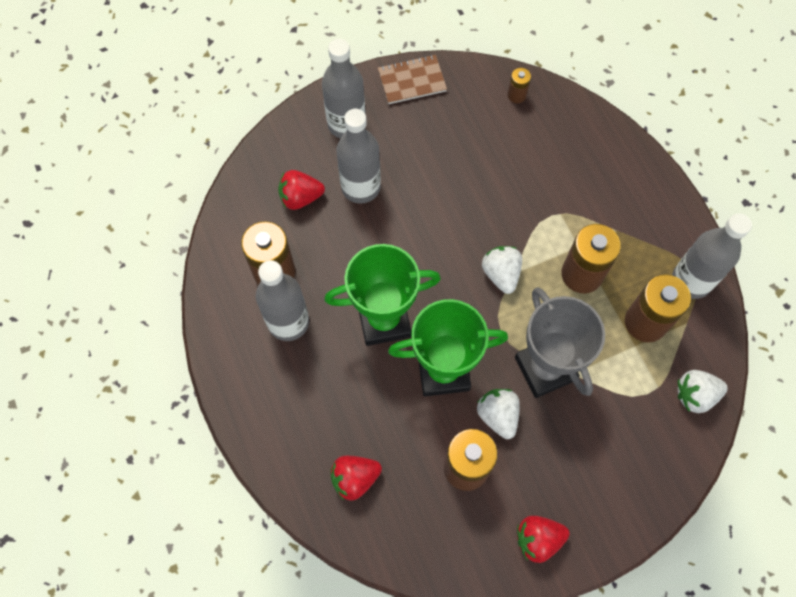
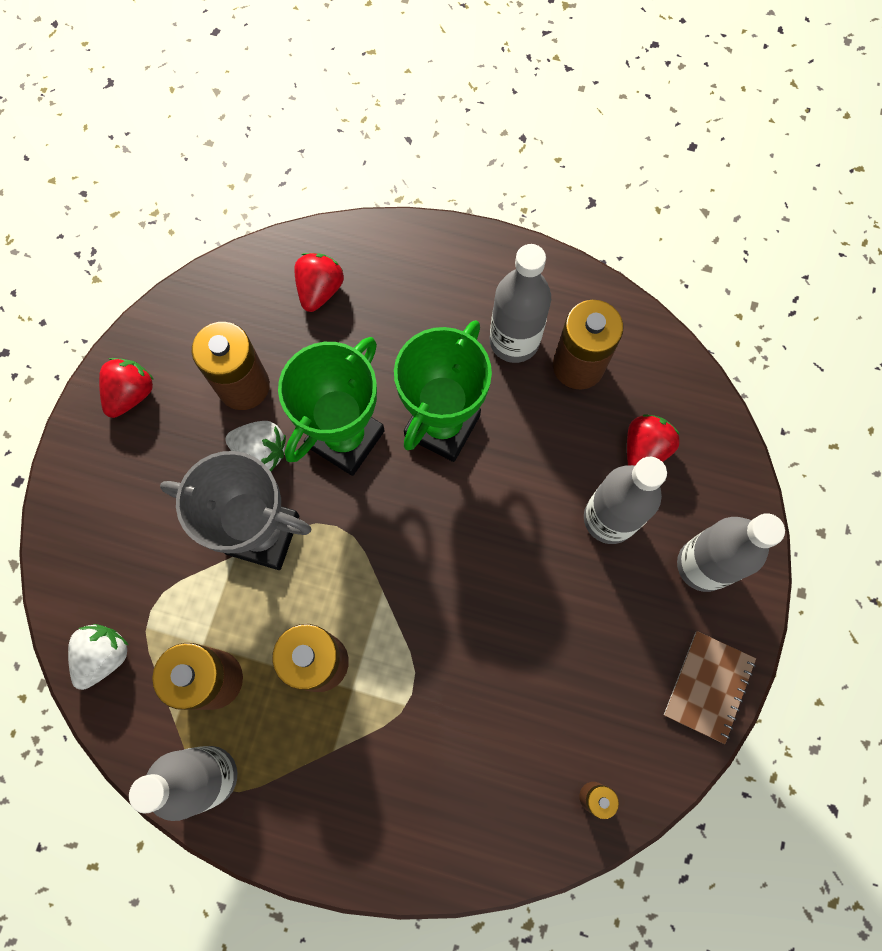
camera: 130 degrees right, 5 degrees up
(501, 274) = (392, 578): white strawberry -> none

